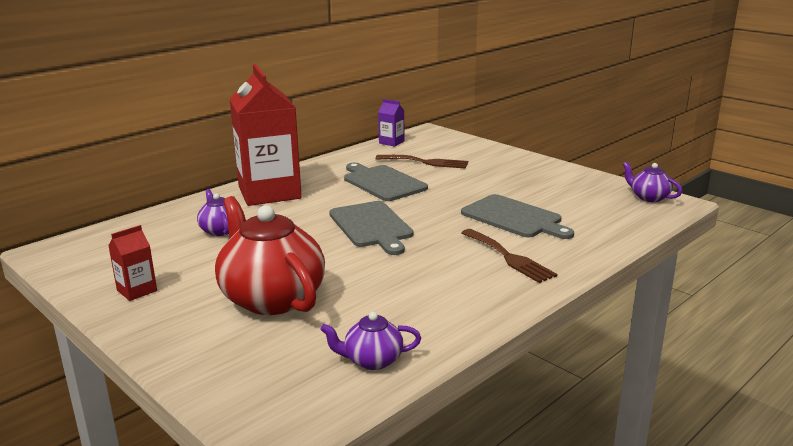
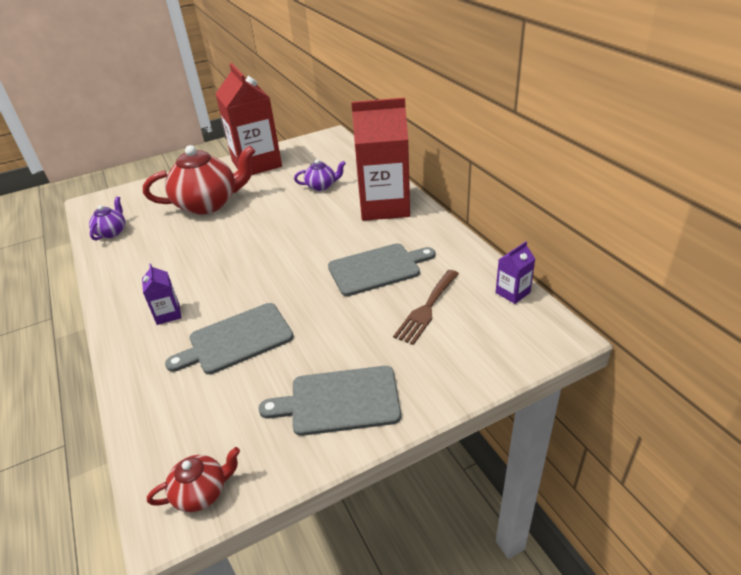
camera: 110 degrees right, 15 degrees up
(137, 290) = (256, 164): red carton -> red carton, size x2.40
(371, 226) = (281, 251): grey cutting board -> grey cutting board (339, 401)
(509, 257) = (168, 314): brown fork -> purple carton
(649, 197) = (202, 492): purple teapot -> red teapot

